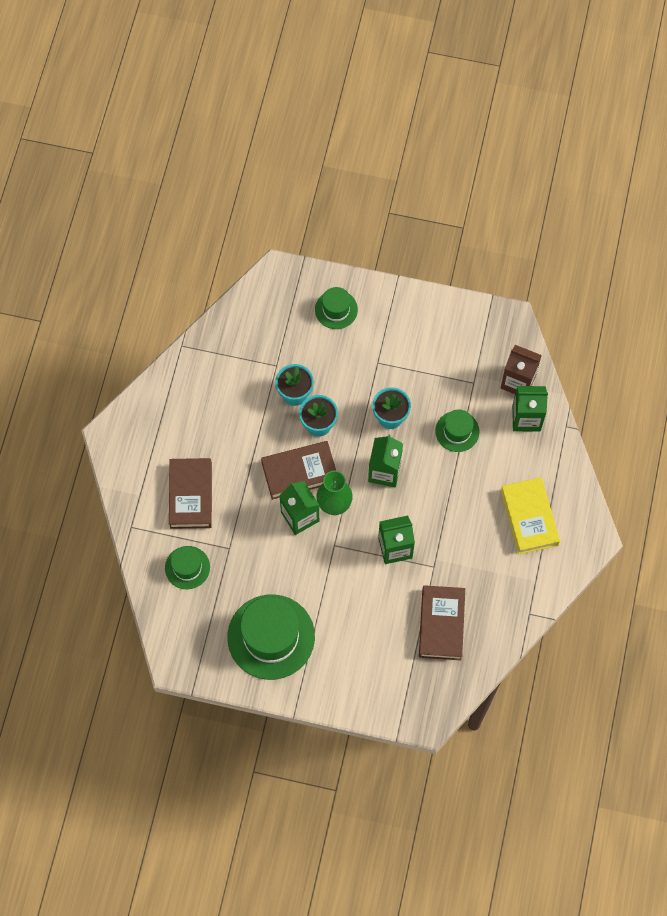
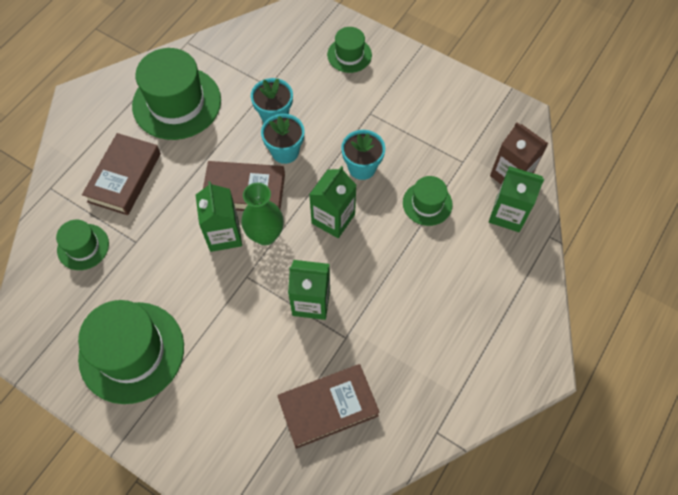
camera: 20 degrees right, 5 degrees down
(202, 410) = (177, 103): none -> green hat
(441, 624) = (328, 407): brown book -> brown book turned 45 degrees clockwise
(529, 518) = (475, 320): yellow book -> none

